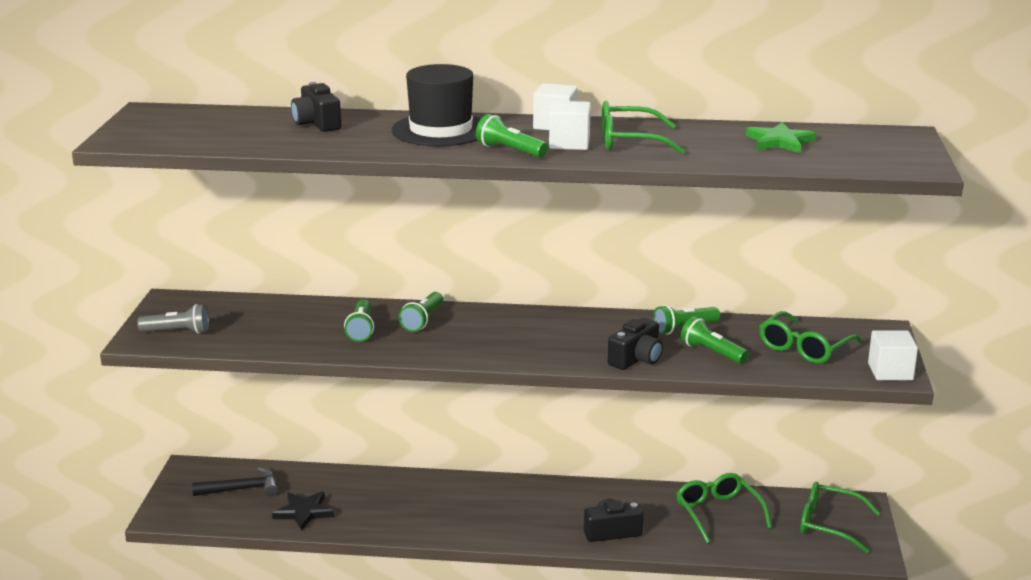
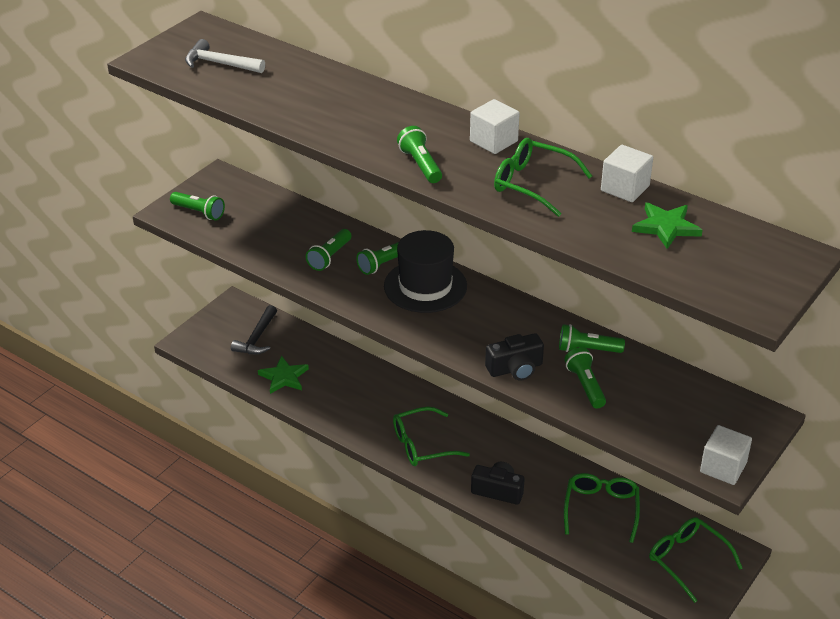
camera: 30 degrees right, 15 degrees up
(177, 332) = (199, 212): grey flashlight -> green flashlight
(204, 129) = (219, 64): none -> white hammer
(242, 489) = (257, 338): black hammer -> black hammer turned 90 degrees clockwise
(304, 512) = (284, 377): black star -> green star
(317, 123) = (308, 81): black camera -> none
(441, 130) = (394, 119): black hat -> black hat (425, 286)
(569, 143) = (479, 170): white cube -> white cube (625, 188)
(804, 348) = (672, 411): green glasses -> green glasses (422, 445)

